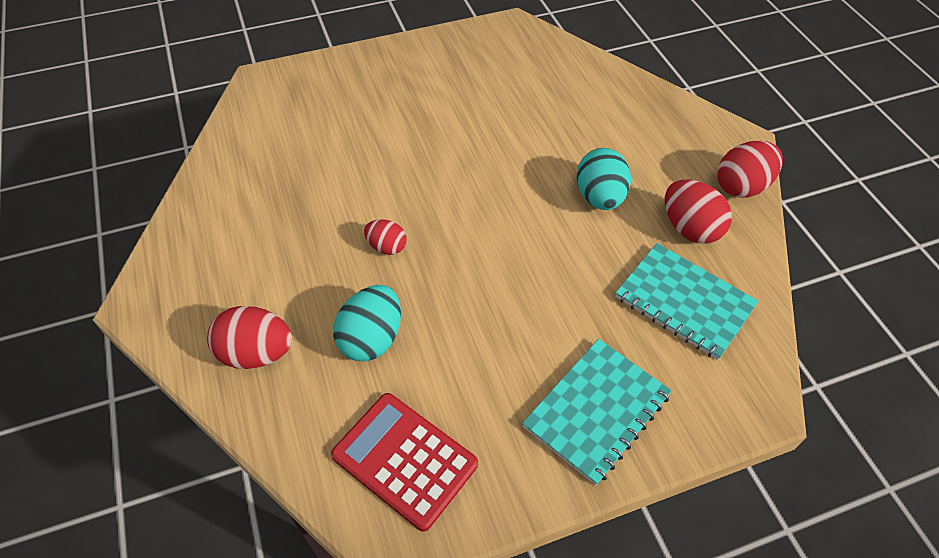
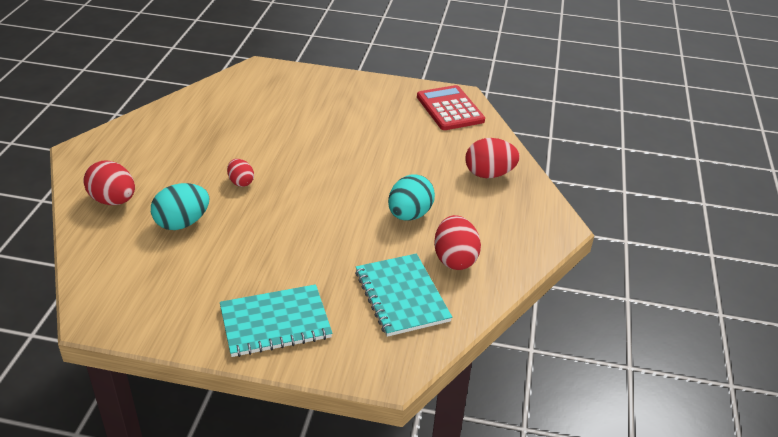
camera: 30 degrees right, 15 degrees down
(404, 460) = (137, 288): red calculator -> red calculator (450, 109)
(741, 186) = (525, 252): red egg -> red egg (489, 174)

